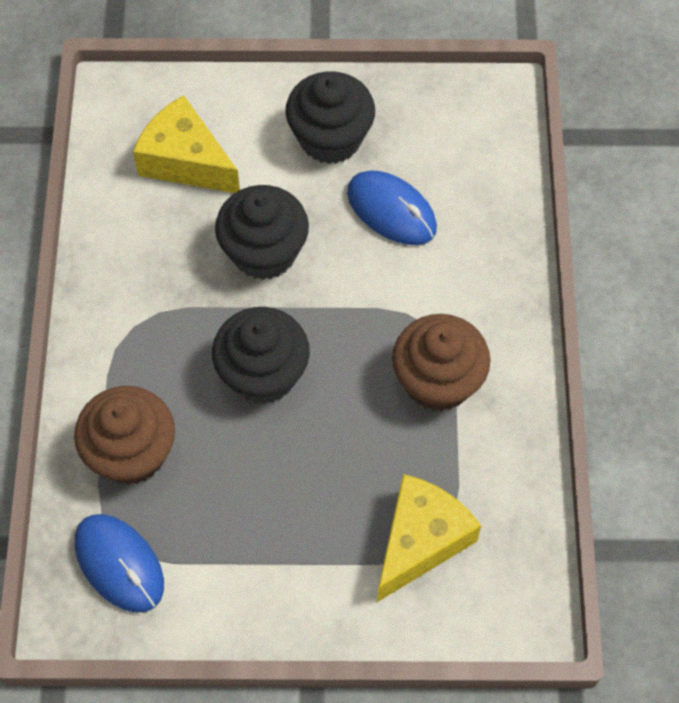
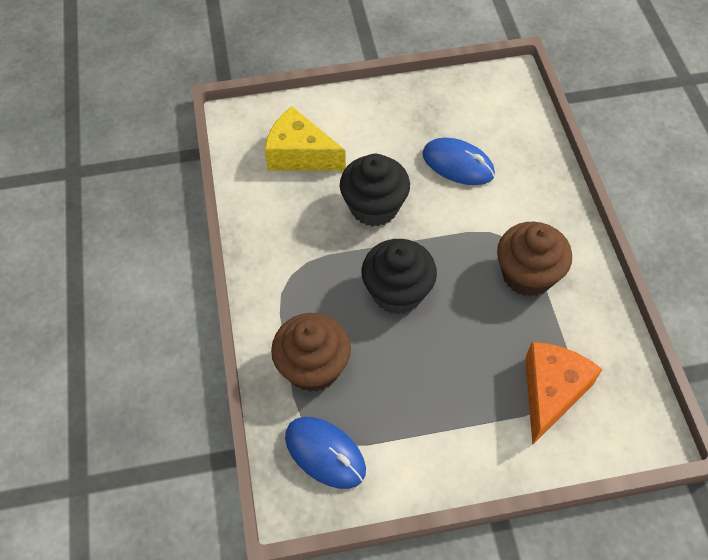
camera: 10 degrees left, 5 degrees down
(330, 138) = (400, 123): black cupcake -> none
(420, 541) = (551, 392): yellow cheese -> orange cheese

